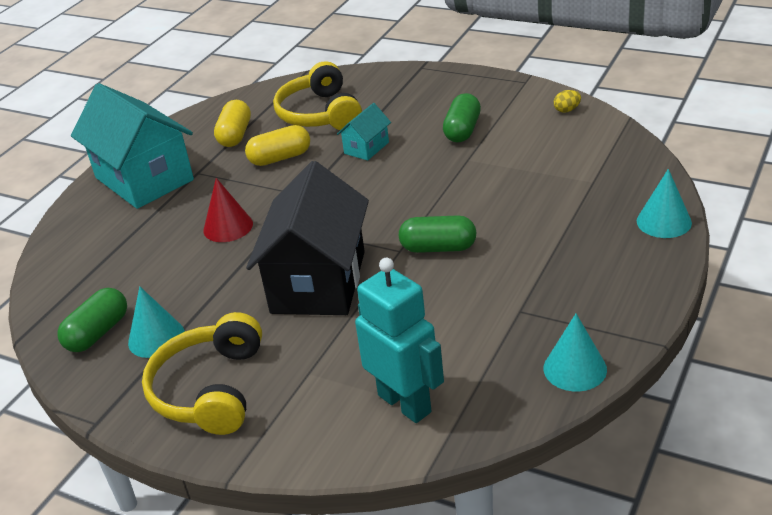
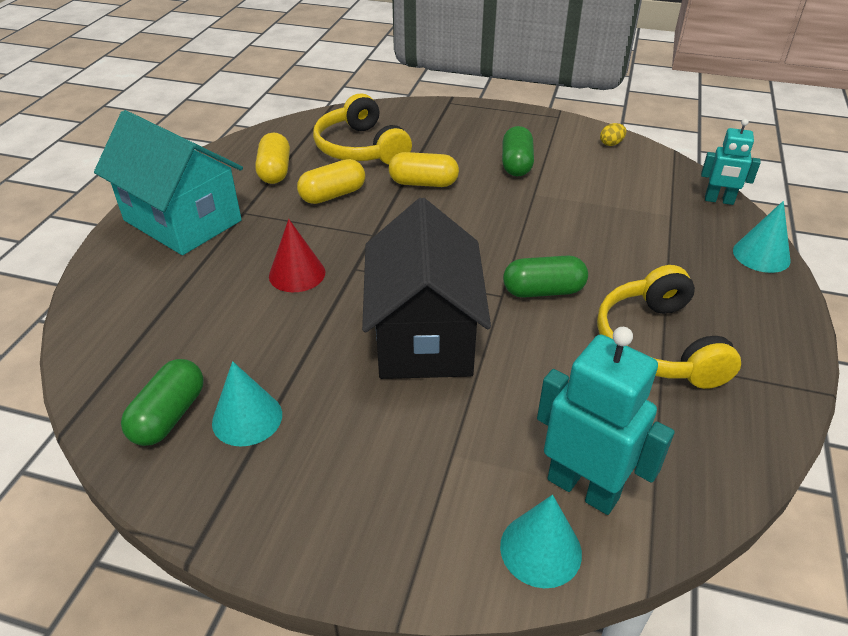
camera: 15 degrees left, 5 degrees up
(210, 389) = (335, 486): yellow headphones -> yellow headphones (657, 344)
(366, 148) = (423, 183): turquoise house -> yellow capsule
(575, 368) = (754, 429): turquoise cone -> turquoise cone (540, 549)
(649, 168) = (719, 200): none -> turquoise robot

